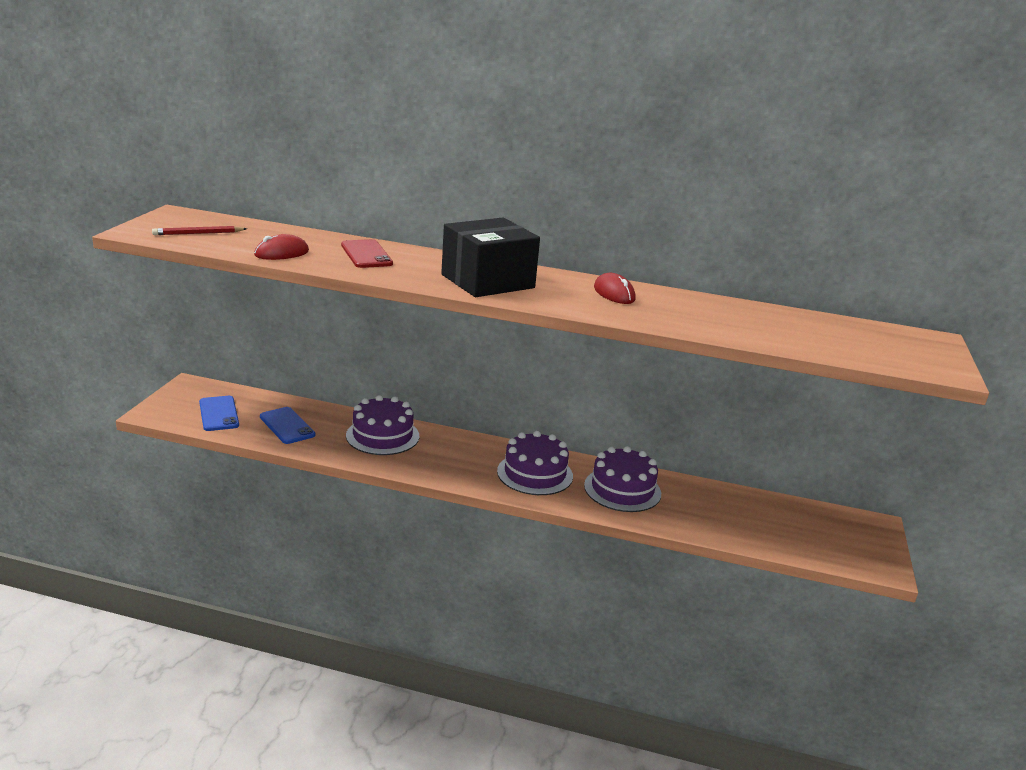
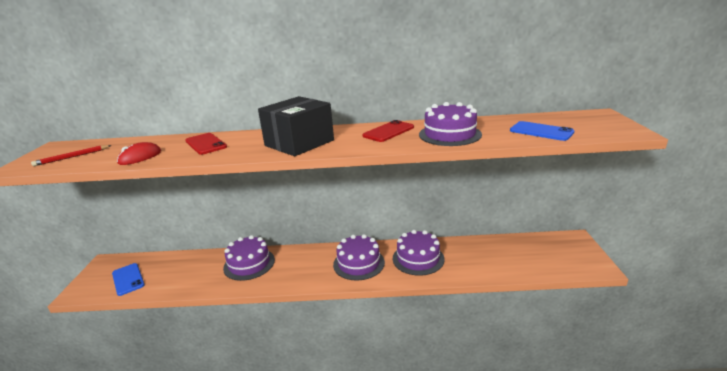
camera: 10 degrees left, 0 degrees up
(287, 426) = (180, 275): blue phone -> blue phone (541, 131)
(614, 293) = (388, 131): red mouse -> red phone
(694, 316) = (450, 134): none -> purple cake

